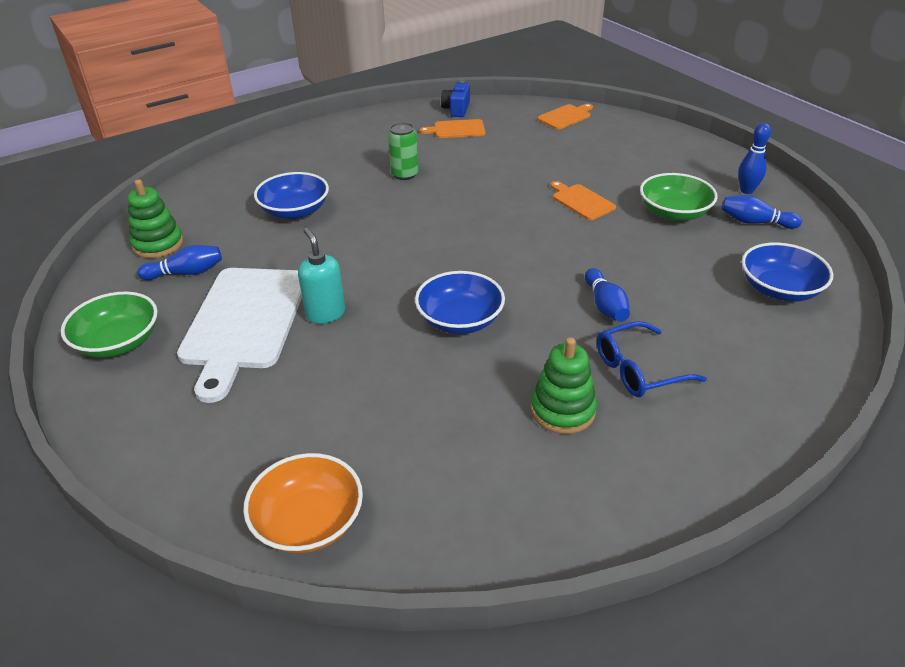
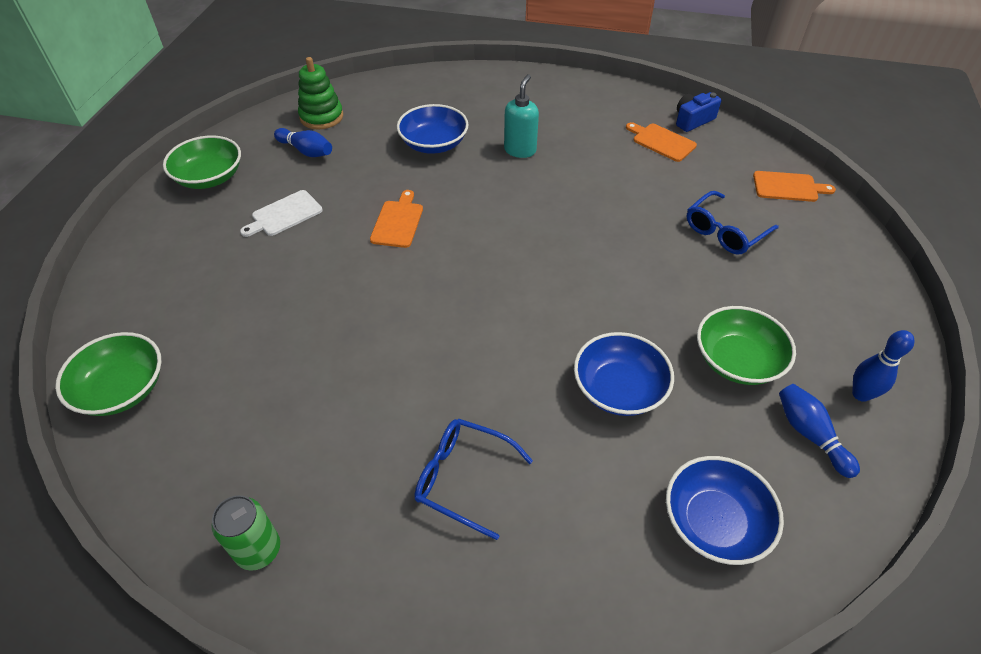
camera: 45 degrees right, 10 degrees up
(244, 322) = (284, 214): white cutting board -> white cutting board, size x0.47
(308, 521) = (122, 389): orange bowl -> green bowl
(325, 313) = (335, 245): turquoise soap dispenser -> turquoise soap dispenser (520, 150)
(404, 174) = (555, 160): green can -> green can (258, 550)
(460, 320) = (406, 320): blue bowl -> blue bowl (619, 389)
(562, 410) = (359, 457): green stacking toy -> none
(569, 157) = (724, 232): none -> blue glasses
(581, 201) = (664, 285): orange cutting board -> orange cutting board (398, 222)
(605, 305) = (528, 399): blue bowling pin -> none

